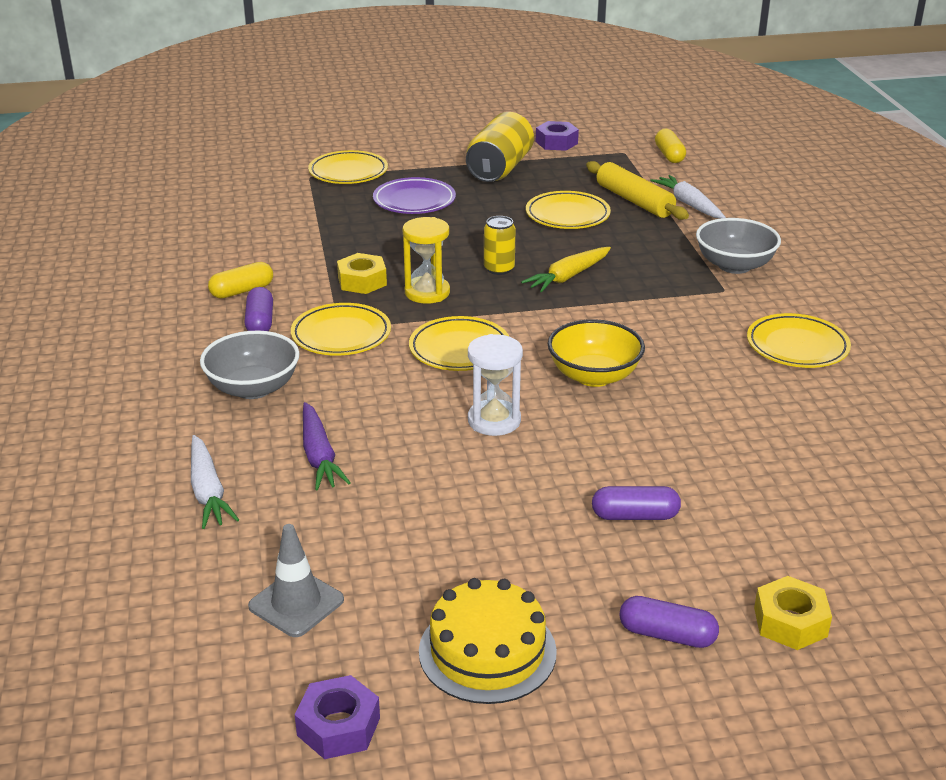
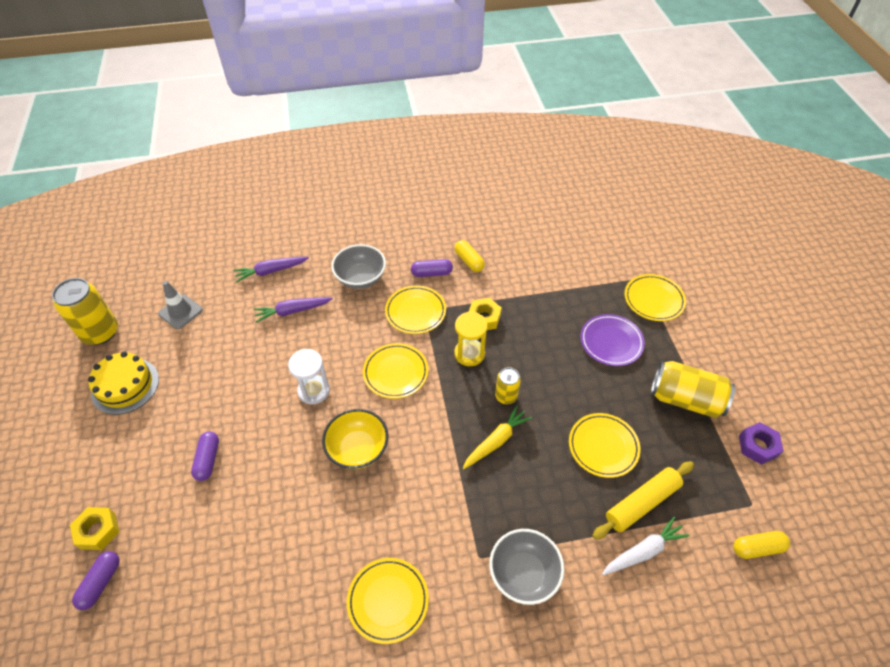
camera: 90 degrees right, 20 degrees up
(208, 491) = (271, 271): white carrot -> purple carrot
(338, 726) = (100, 332): purple nut -> yellow can
(568, 277) = (496, 441): yellow carrot -> yellow carrot turned 90 degrees clockwise
(667, 635) = (109, 465): purple capsule -> purple capsule (101, 583)

